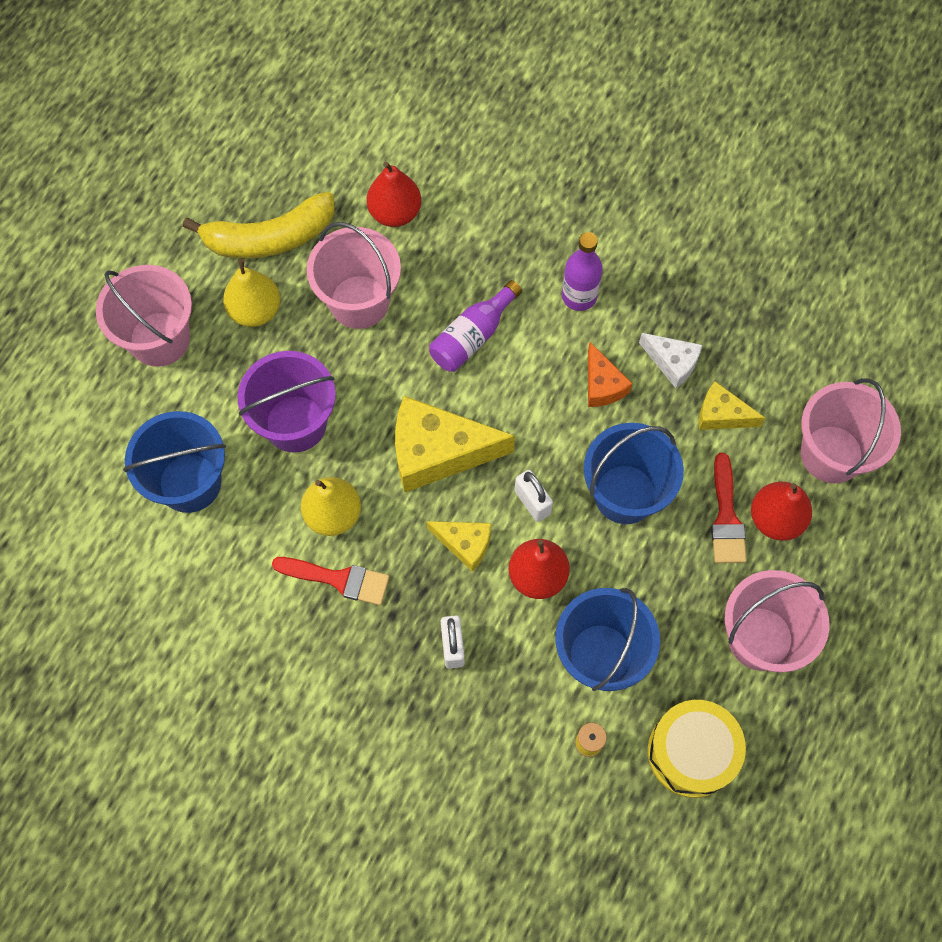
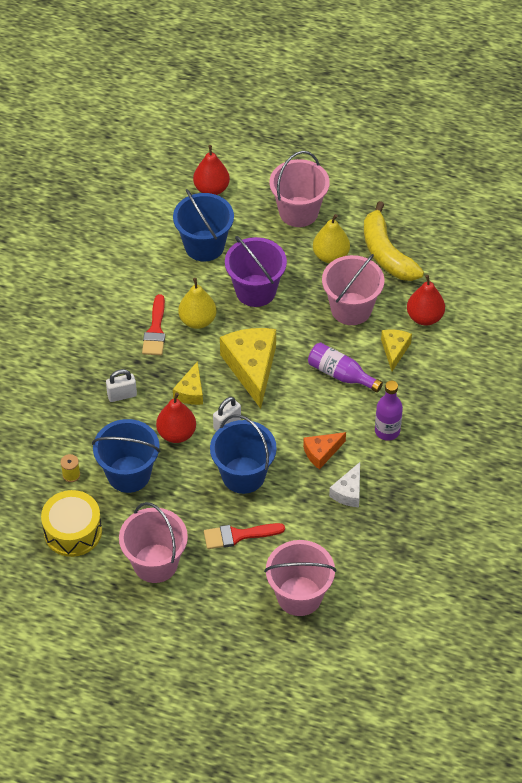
camera: 80 degrees right, 15 degrees down
(721, 415) = (314, 525): yellow cheese -> yellow cheese (394, 350)
(775, 519) = (242, 565): red pear -> red pear (211, 189)

